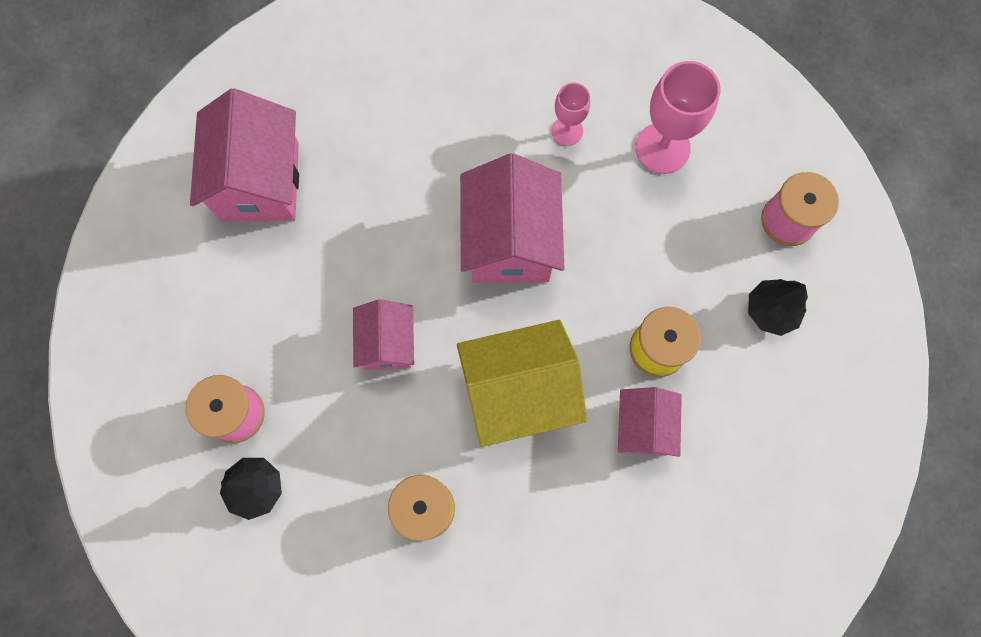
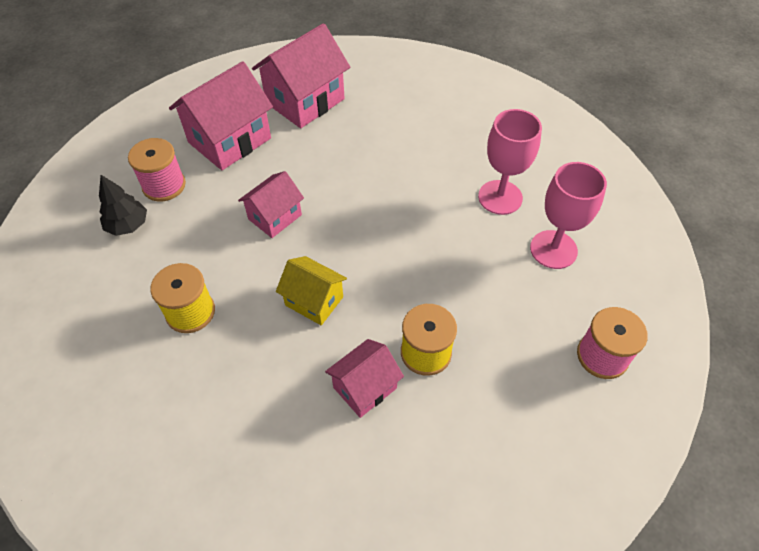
camera: 45 degrees right, 20 degrees down
(510, 241) = (401, 223): pink house -> pink house (229, 140)
(519, 392) = (314, 301): yellow house -> yellow house, size x0.59
(567, 131) = (500, 197): pink goblet -> pink goblet, size x1.73
(770, 311) = (530, 398): black tree -> none

